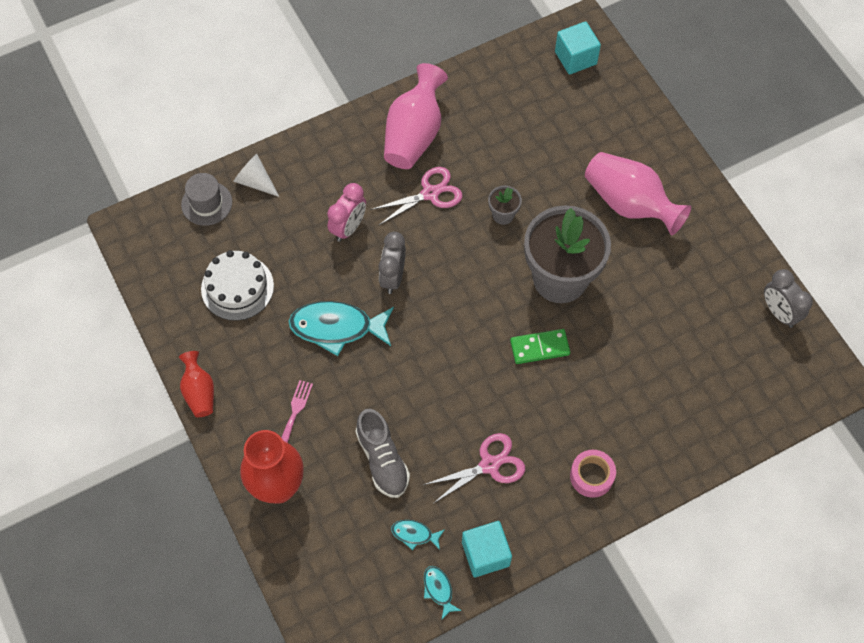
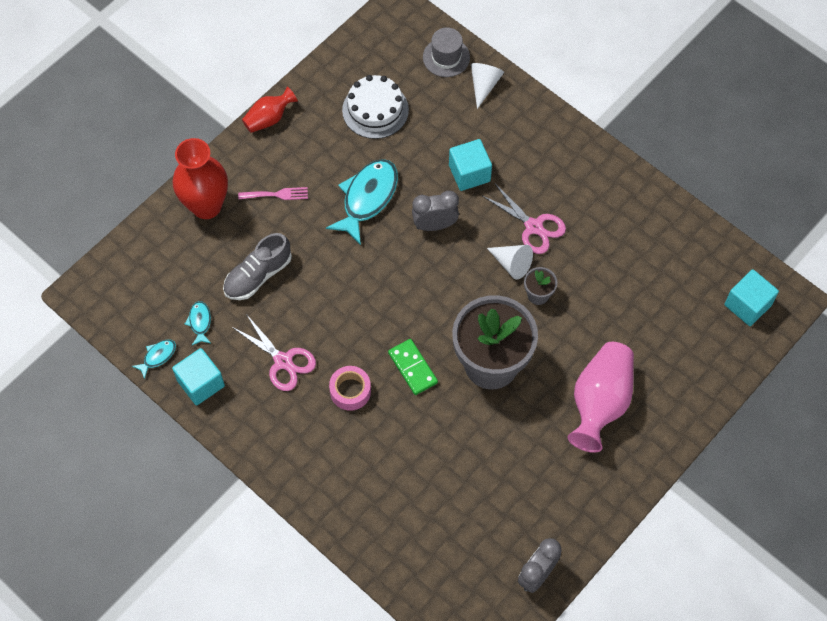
camera: 70 degrees right, 0 degrees up
(336, 328) = (367, 198): turquoise fish -> turquoise fish turned 45 degrees clockwise
(348, 228) = (469, 173): pink clock -> turquoise cube
(414, 134) = (591, 193): pink vase -> none
(462, 225) = (511, 264): none -> white cone
(591, 476) = (302, 449): pink tape -> pink tape (350, 391)

